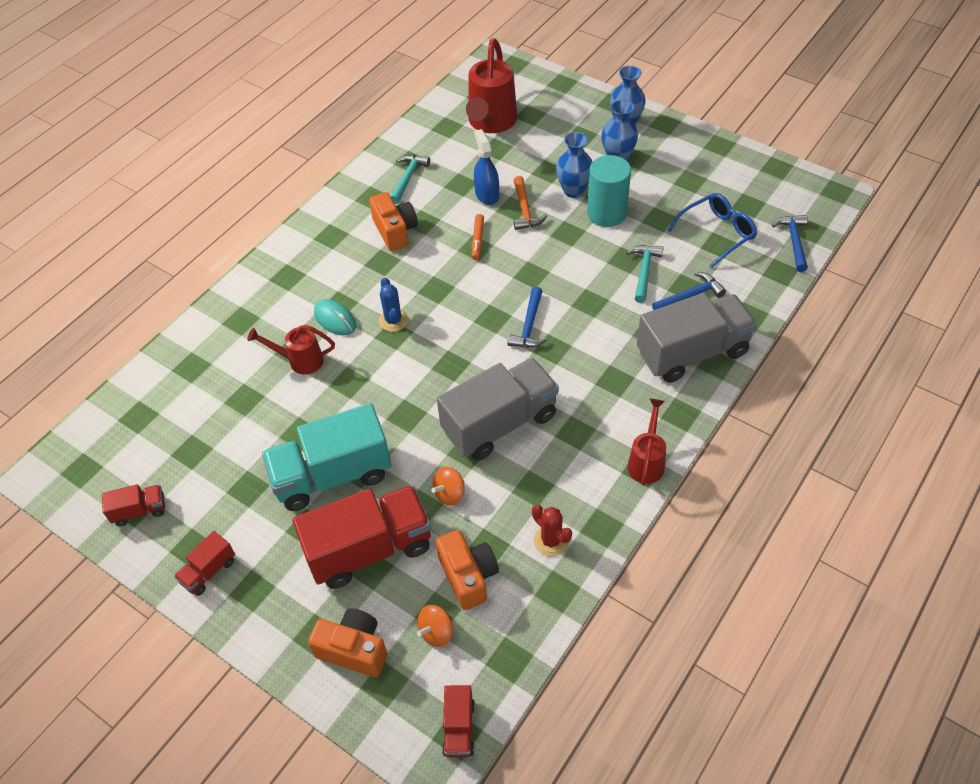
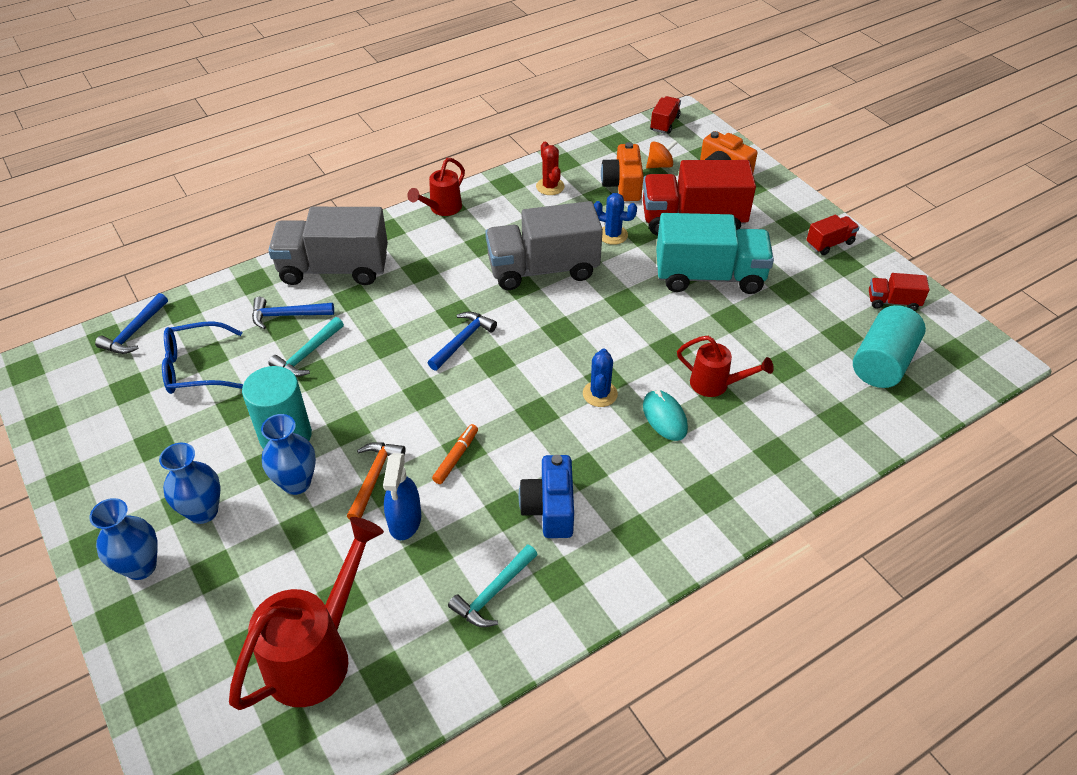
camera: 160 degrees left, 5 degrees down
(153, 434) = (882, 362): none -> turquoise cylinder
(395, 231) = (549, 508): orange camera -> blue camera
(449, 494) = (612, 235): orange spinning top -> blue cactus

